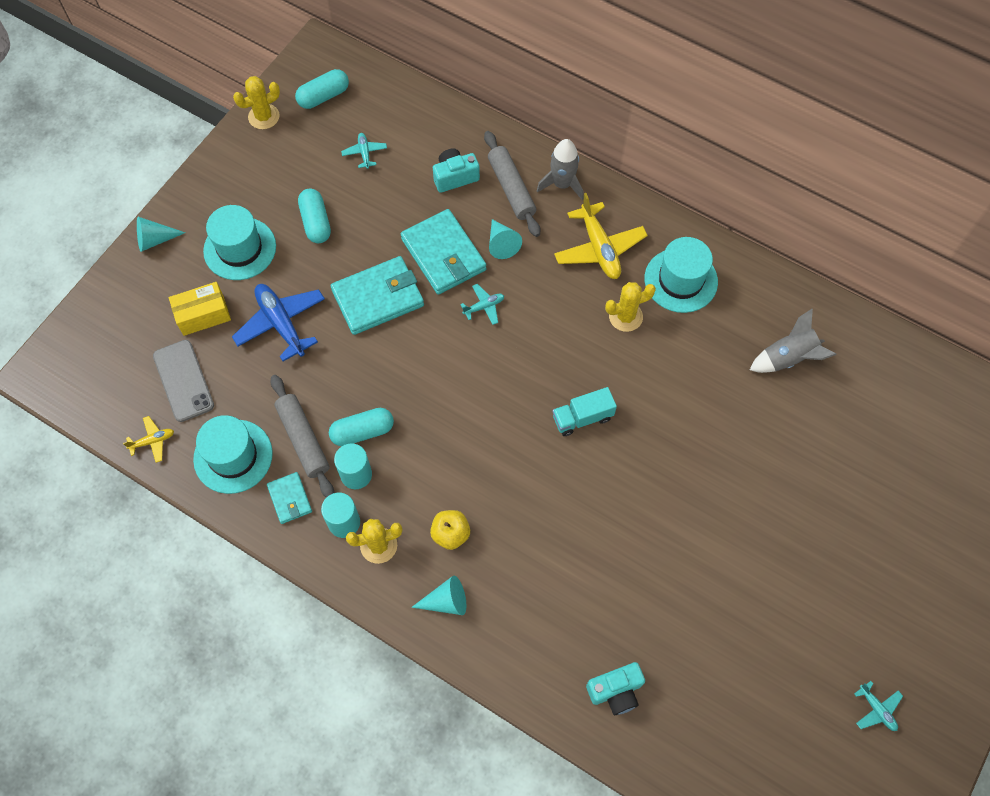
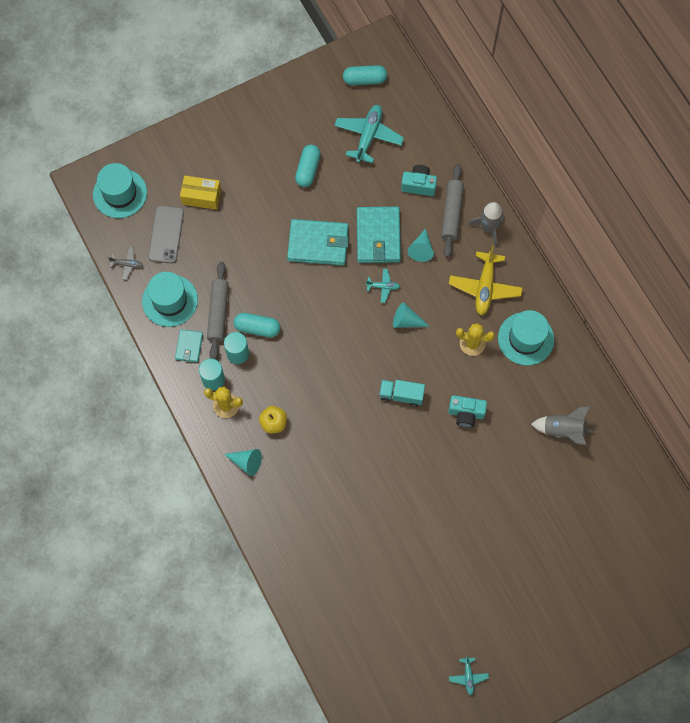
camera: 30 degrees right, 5 degrees up
(152, 441) = (127, 264): yellow plane -> grey plane
(155, 240) = (199, 128): turquoise cone -> turquoise cone (406, 321)
(240, 248) = (249, 163): turquoise hat -> turquoise hat (120, 193)
(264, 117) = (316, 75): yellow cactus -> none
(281, 324) = (247, 229): blue plane -> none
(364, 153) = (368, 136): turquoise plane -> turquoise plane, size x2.01
(615, 691) = (315, 573): turquoise camera -> turquoise camera (466, 413)

